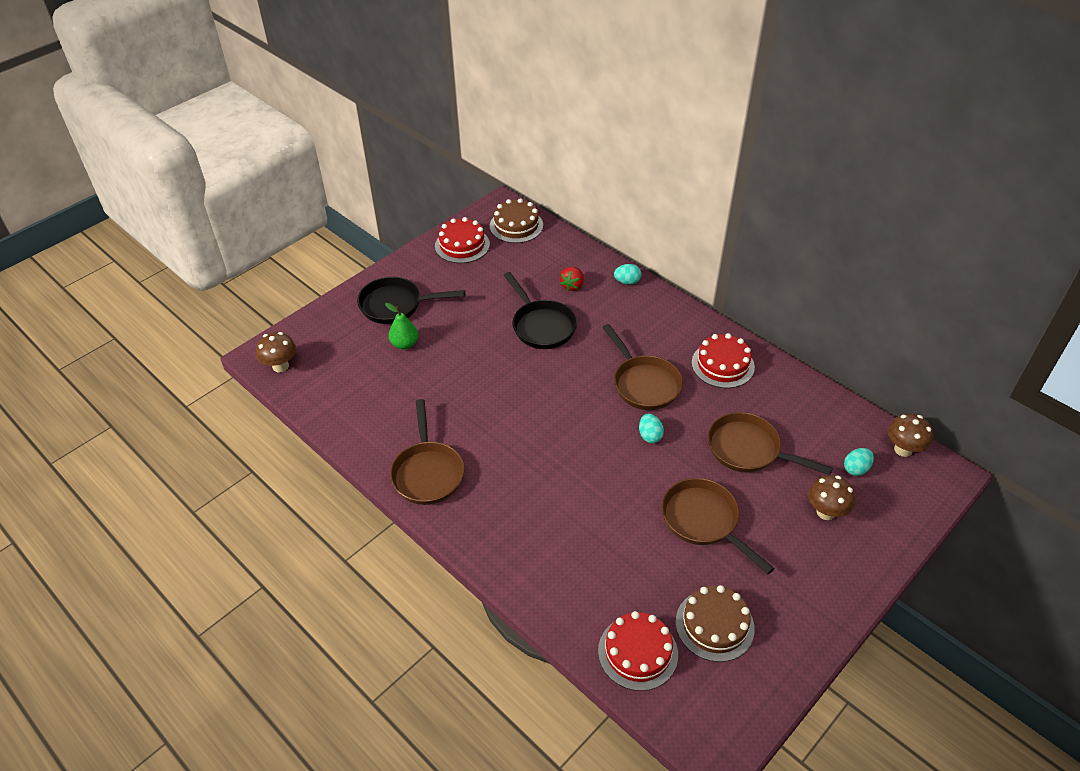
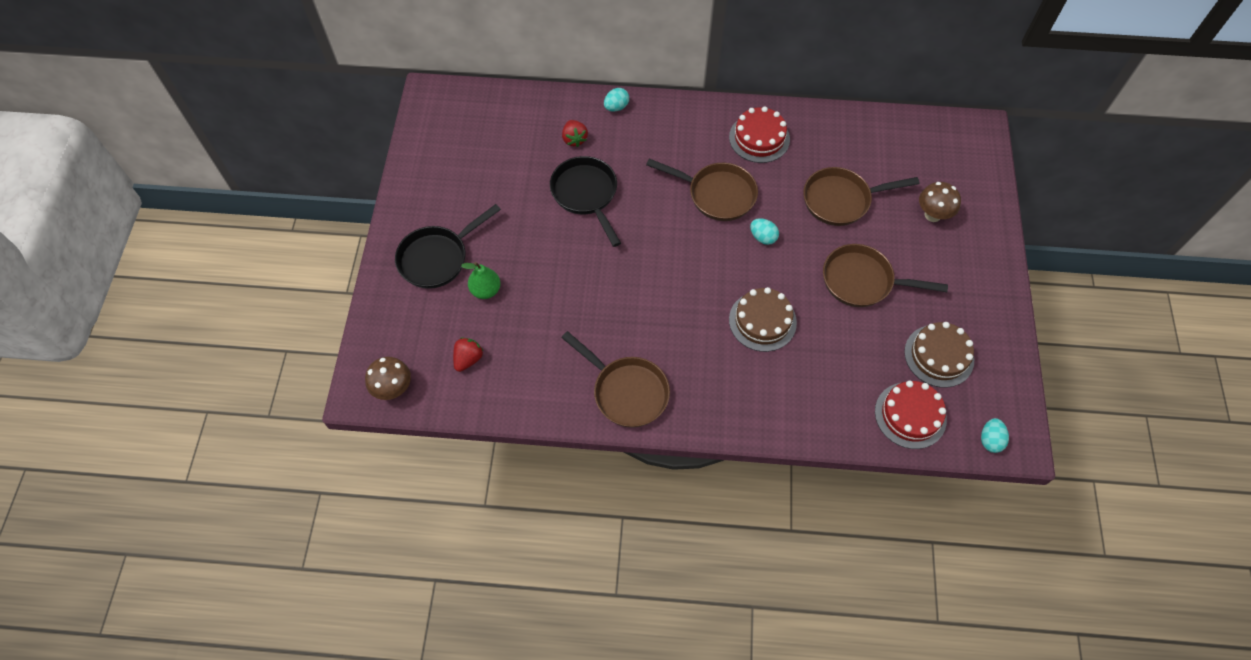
camera: 40 degrees left, 15 degrees up
(346, 379) = (468, 359): none -> red strawberry
(462, 245) = (436, 158): red cake -> none
(516, 225) = (466, 108): brown cake -> brown cake (762, 321)
(541, 326) = (586, 195): black pan -> black pan turned 135 degrees counterclockwise
(856, 469) = (922, 165): turquoise egg -> turquoise egg (990, 440)
(903, 449) = (938, 128): brown mushroom -> none

